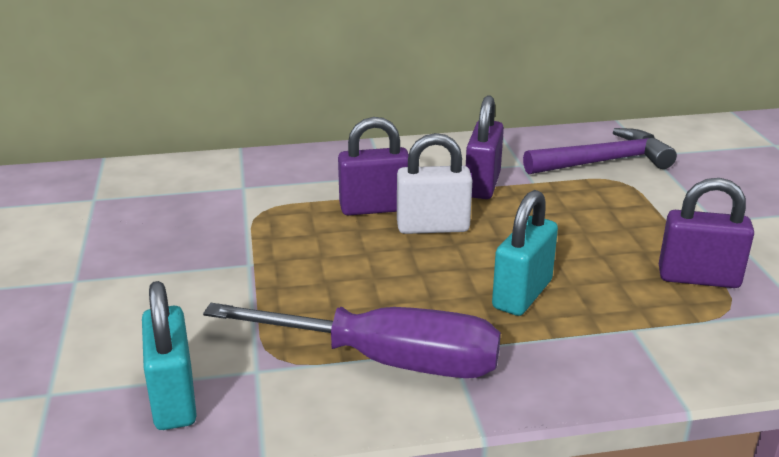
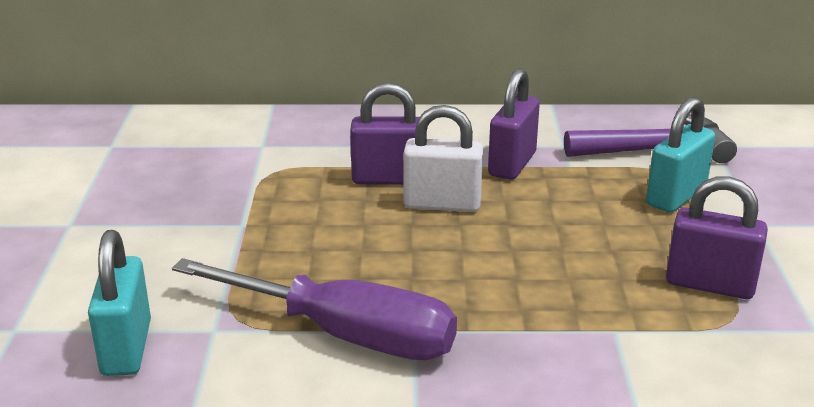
camera: 10 degrees right, 0 degrees up
(522, 294) = (509, 283): turquoise padlock -> turquoise padlock (676, 196)

